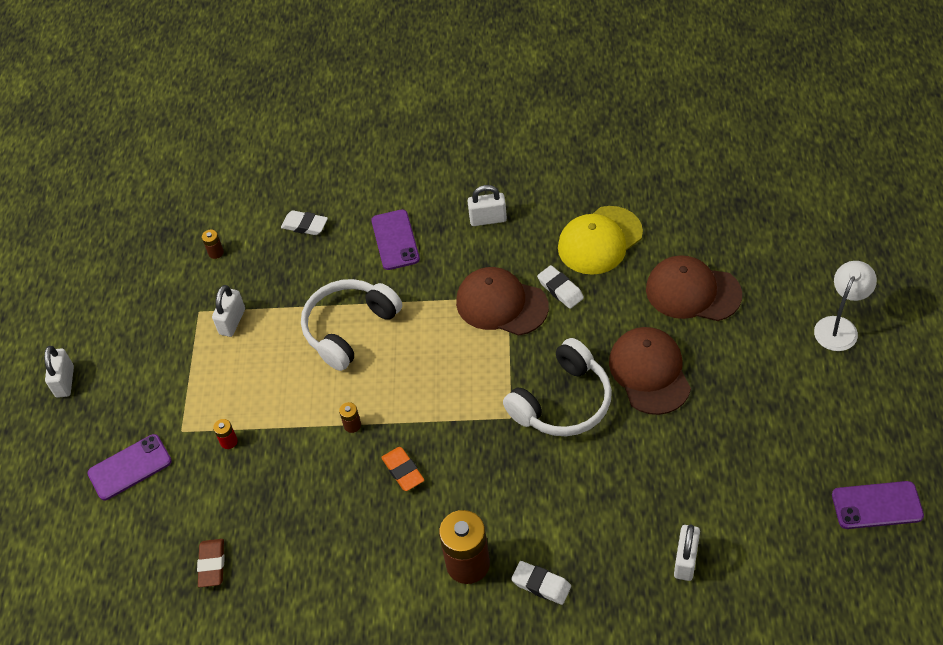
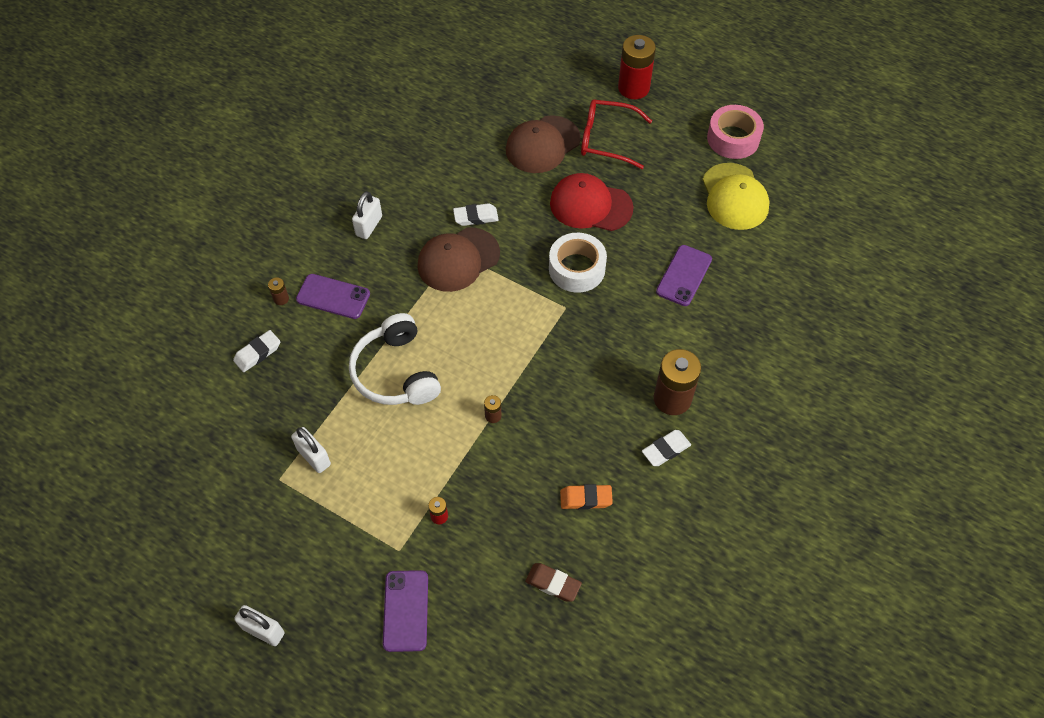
camera: 65 degrees left, 5 degrees up
(216, 252) = (224, 436): brown battery -> brown battery (281, 299)
(403, 471) = (562, 401): orange eraser -> orange eraser (585, 499)
(541, 585) = (719, 361): white eraser -> white eraser (665, 450)
(562, 402) = (577, 269): white headphones -> white tape
(599, 240) = (451, 170): yellow cap -> yellow cap (734, 197)
(649, 372) = (590, 205): brown cap -> red cap
(685, 560) = (753, 269): white padlock -> none
(747, 341) = (607, 139): none -> red glasses
(839, 326) = (633, 88): white lamp -> red battery
(852, 453) = (733, 138): none -> pink tape
(877, 505) = (779, 149): purple phone -> purple phone (684, 275)

